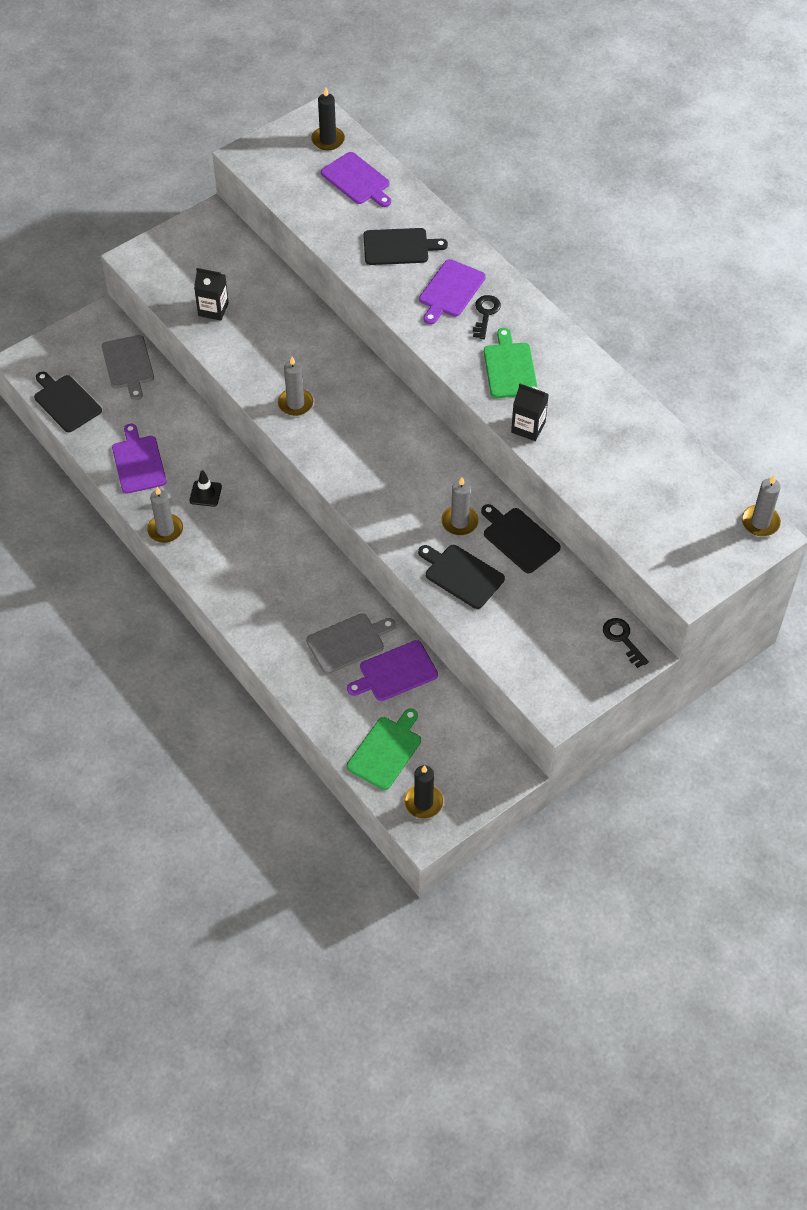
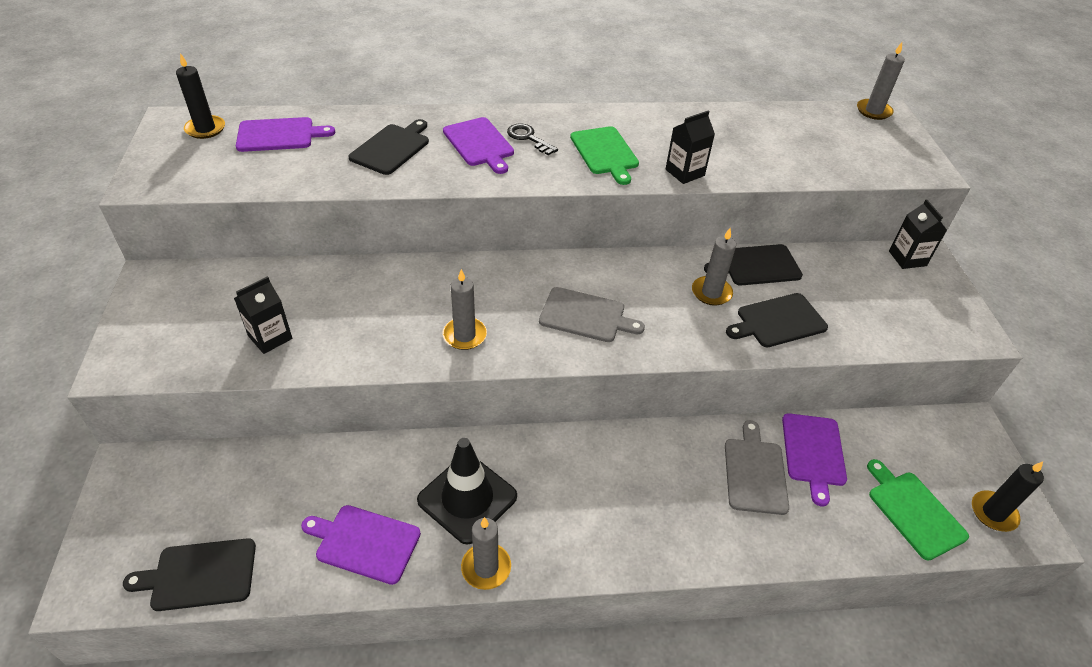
camera: 60 degrees left, 10 degrees down
(128, 364) = (218, 477): grey cutting board -> grey cutting board (585, 316)
(205, 494) = (467, 498): black traffic cone -> black traffic cone, size x2.03
(509, 368) = (605, 153): green cutting board -> green cutting board turned 135 degrees counterclockwise
(623, 639) = (907, 258): black key -> black carton

